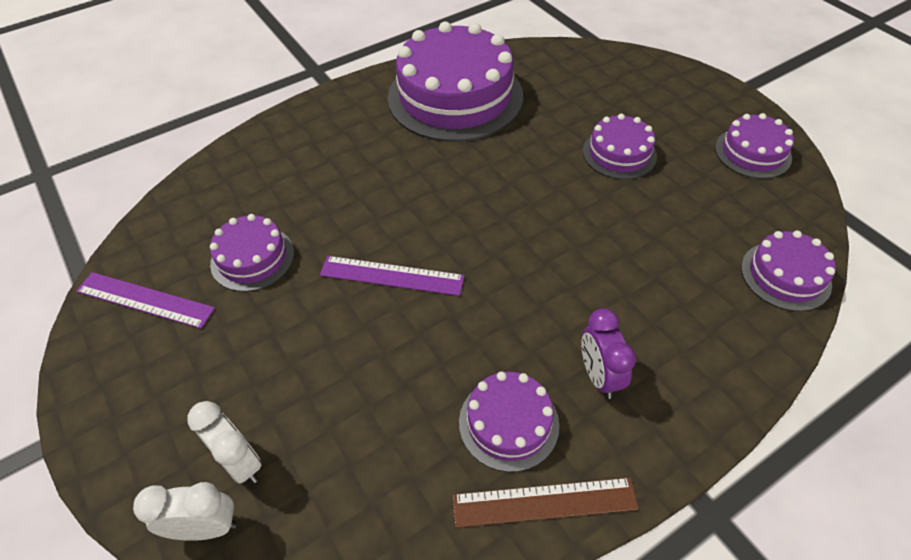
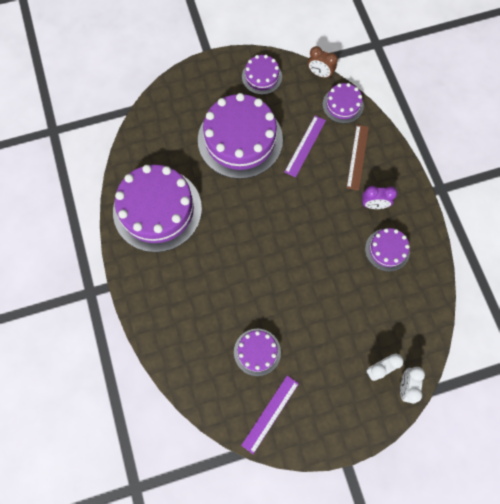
camera: 75 degrees left, 20 degrees up
(392, 275) = (291, 280): purple ruler -> purple ruler (305, 146)
(544, 502) = (424, 247): brown ruler -> brown ruler (357, 157)
(619, 153) = (240, 139): purple cake -> purple cake, size x2.03
(823, 227) = (320, 74): none -> brown clock

